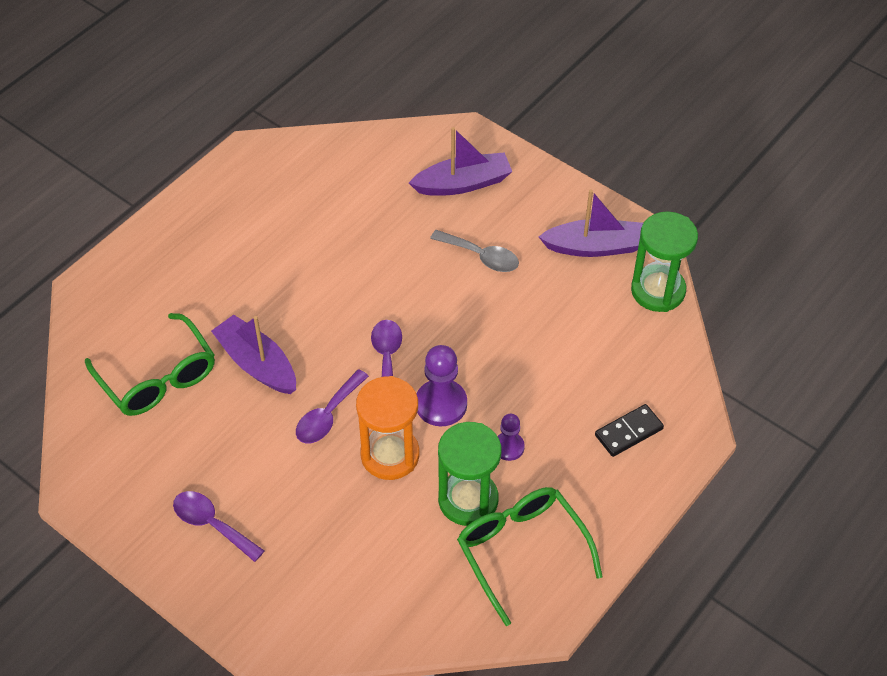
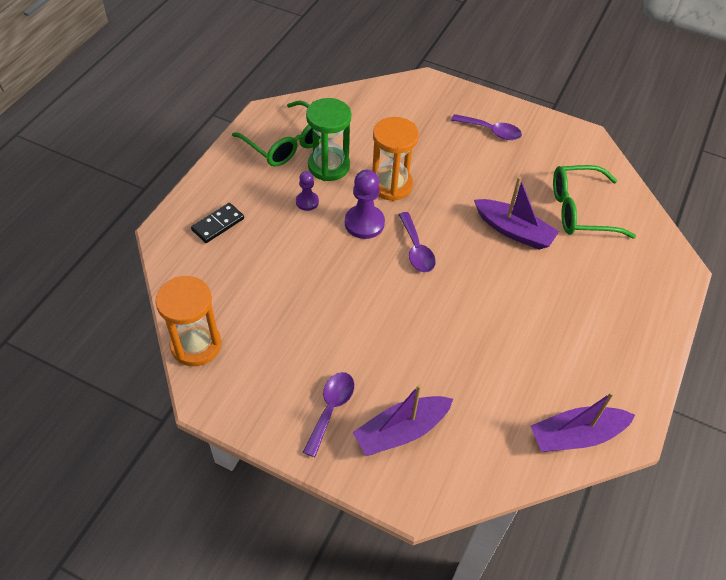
camera: 165 degrees right, 0 degrees up
(158, 378) = (580, 210): green glasses -> green glasses turned 45 degrees counterclockwise
(328, 415) = (445, 203): purple spoon -> purple spoon (331, 408)
(481, 256) = (363, 352): grey spoon -> none
(595, 247) = (258, 381): purple boat -> purple boat (576, 435)
(658, 291) = (196, 345): green hourglass -> orange hourglass

